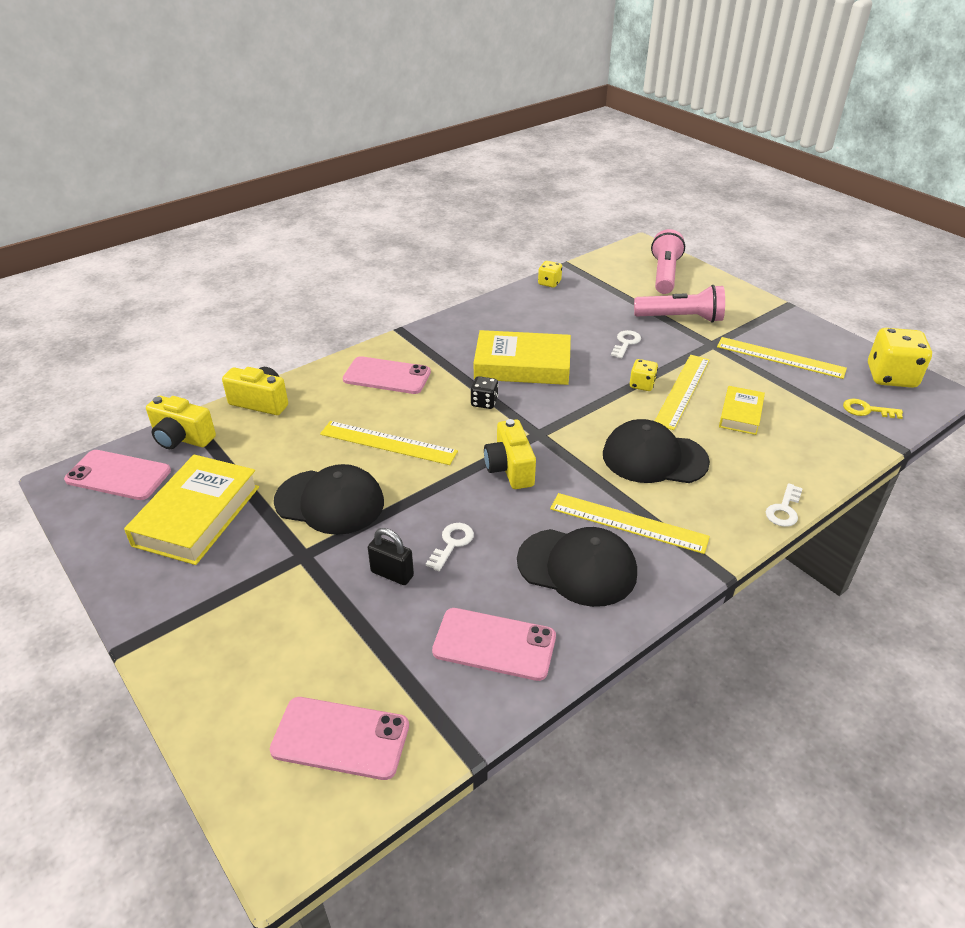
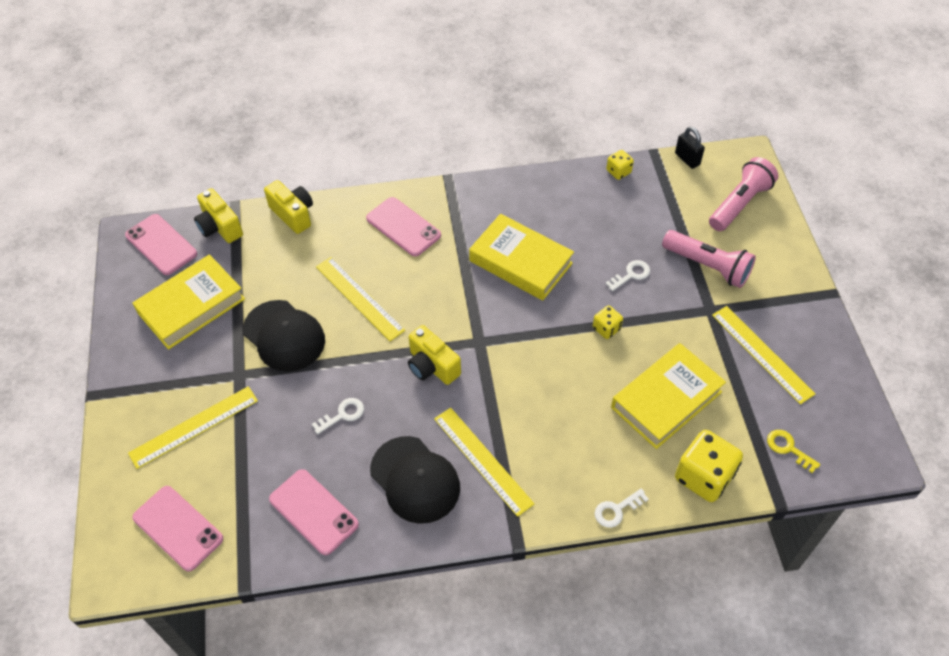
camera: 30 degrees right, 15 degrees up
(392, 574) = (286, 420): black padlock -> black padlock (687, 159)
(484, 402) = (460, 289): black dice -> none
(510, 469) = (432, 366): yellow camera -> yellow camera turned 60 degrees counterclockwise
(654, 458) = (553, 409): black cap -> none
(682, 390) = (636, 351): yellow ruler -> yellow ruler (194, 426)
(740, 414) = (666, 399): yellow book -> yellow book, size x1.77
(891, 376) = (851, 423): yellow dice -> yellow dice (703, 476)

